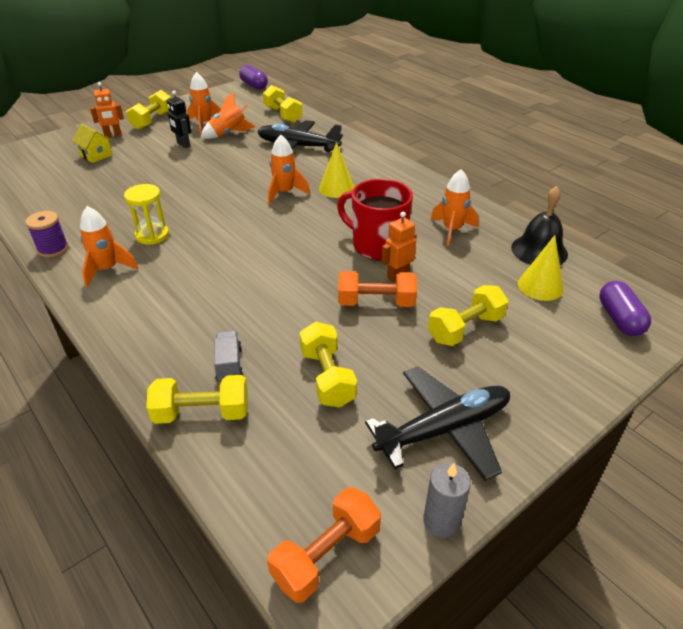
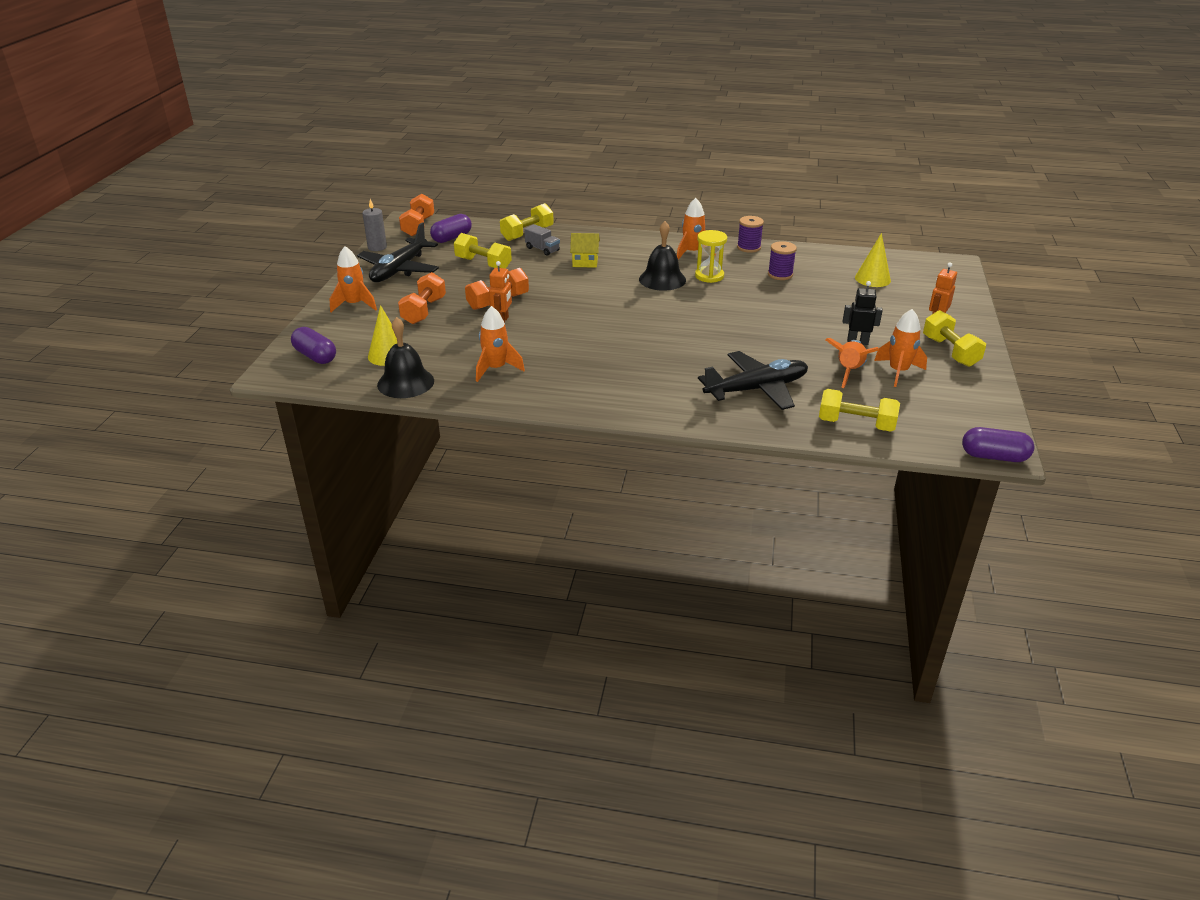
camera: 140 degrees right, 5 degrees down
(96, 155) = (893, 302): yellow house -> yellow house (585, 262)
(102, 209) = (780, 275): none -> purple spool
(193, 252) = (662, 279): none -> black bell
(284, 193) = (679, 340): orange rocket -> orange rocket (354, 305)
(307, 473) = (452, 238): none -> purple capsule
(336, 188) = (644, 363): yellow cone -> yellow cone (872, 279)
(377, 245) = (543, 333): red mug -> none
(465, 328) = (424, 311): yellow dumbbell -> orange dumbbell

